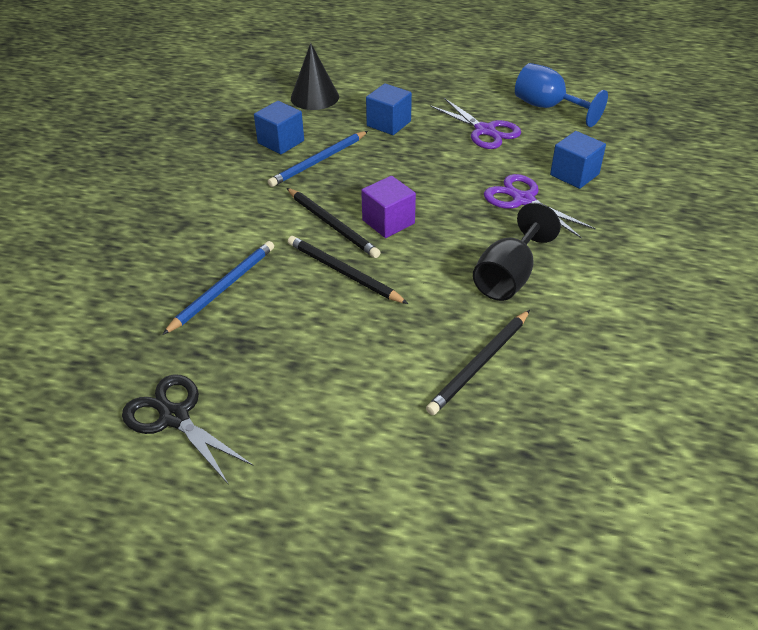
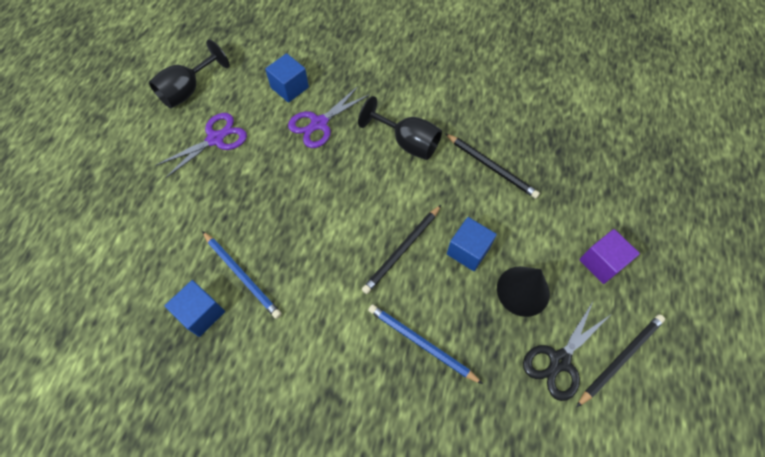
camera: 90 degrees left, 20 degrees up
(314, 97) = (118, 284): black cone -> black cone (523, 291)
(332, 224) = (340, 260): black pencil -> black pencil (620, 359)
(388, 123) = (187, 214): blue cube -> blue cube (468, 250)
(388, 222) = (340, 217): purple cube -> purple cube (601, 262)
(548, 107) = (188, 90): blue goblet -> black goblet

